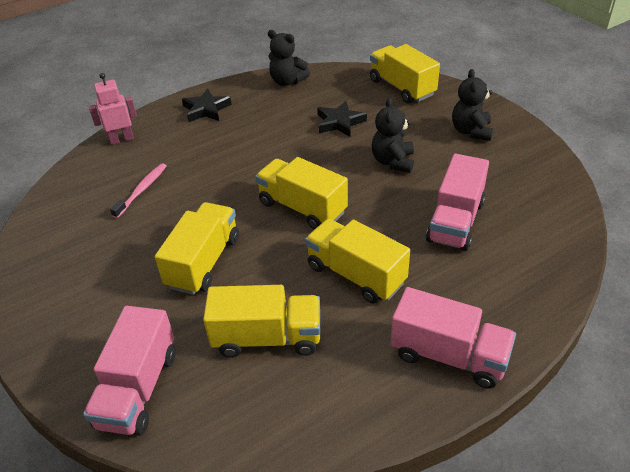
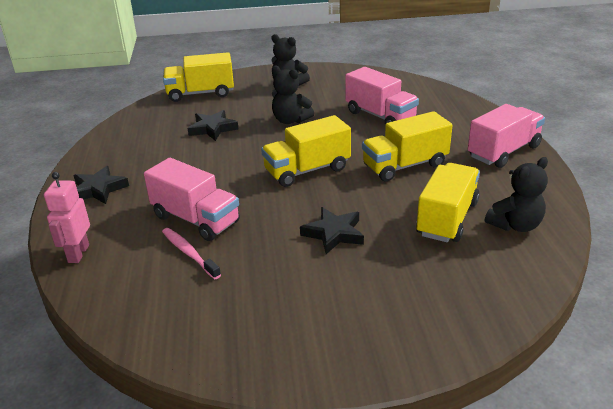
camera: 65 degrees left, 10 degrees down
(138, 389) = (469, 298): pink truck -> pink truck (195, 219)
(203, 262) = (334, 233): yellow truck -> black star
(287, 81) = (116, 138): black teddy bear -> black teddy bear (515, 225)

